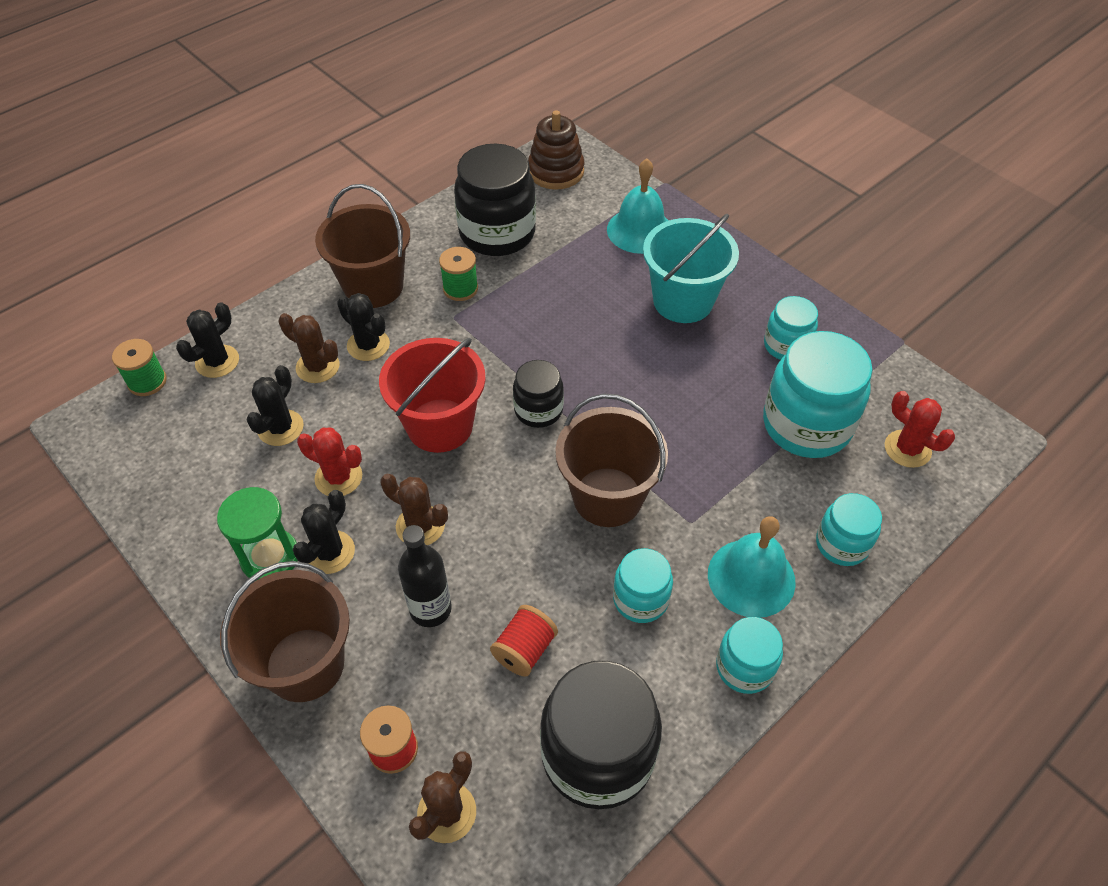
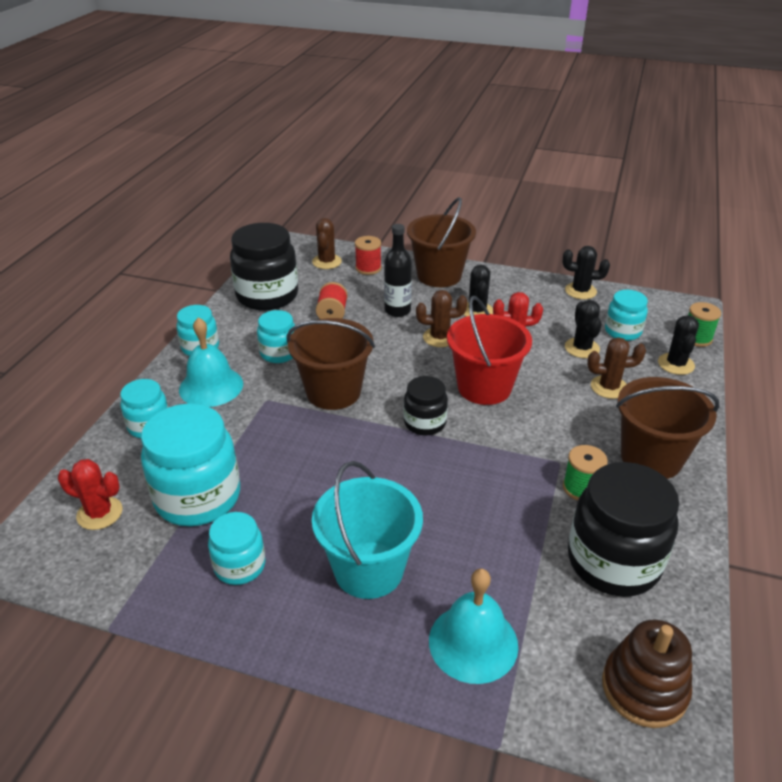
camera: 150 degrees right, 15 degrees down
(206, 429) = (622, 331): none -> turquoise jar
(270, 557) = (506, 299): green hourglass -> none
(368, 345) = (595, 414): black cactus -> black cactus (580, 291)

